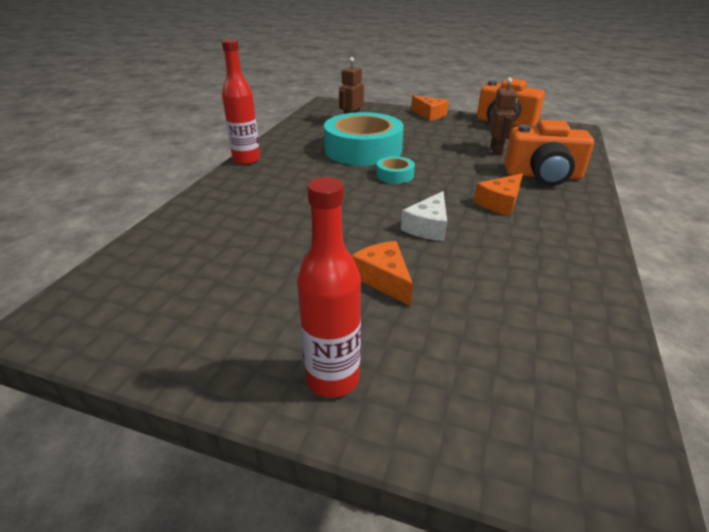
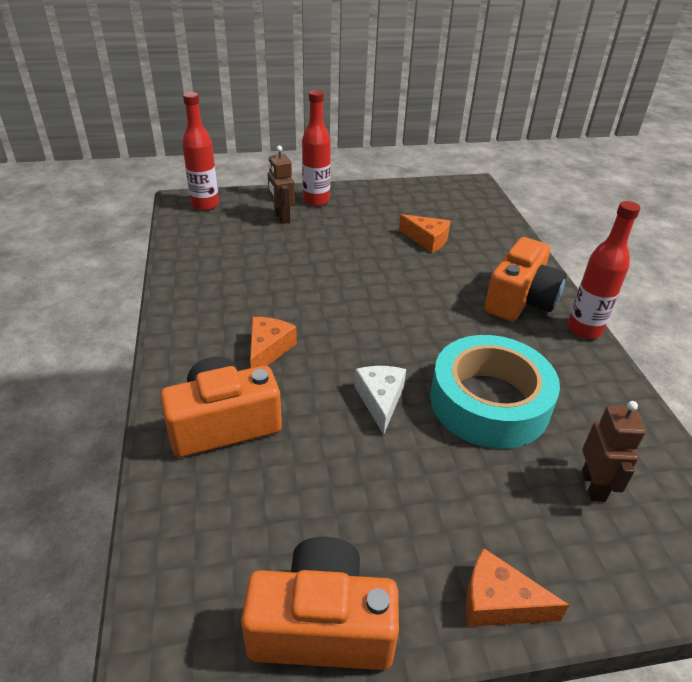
camera: 150 degrees right, 5 degrees up
(257, 183) = (520, 300): none -> orange camera
(384, 279) = (327, 247): orange cheese -> orange cheese (427, 240)
(395, 175) = (404, 359): turquoise tape -> none
(428, 227) = (323, 297): white cheese -> white cheese (380, 400)
(496, 151) = (304, 475): brown robot -> brown robot (282, 217)
(565, 449) = (205, 205): none -> red bottle

